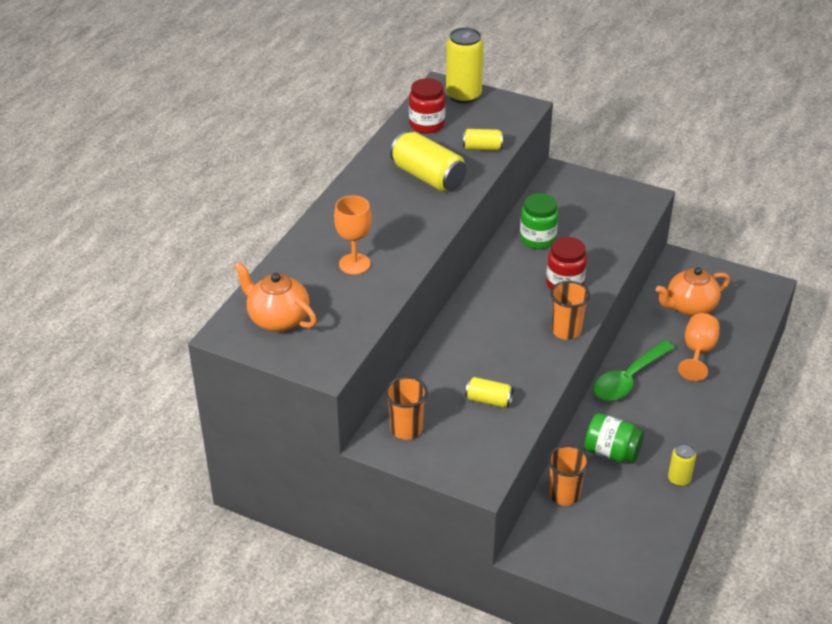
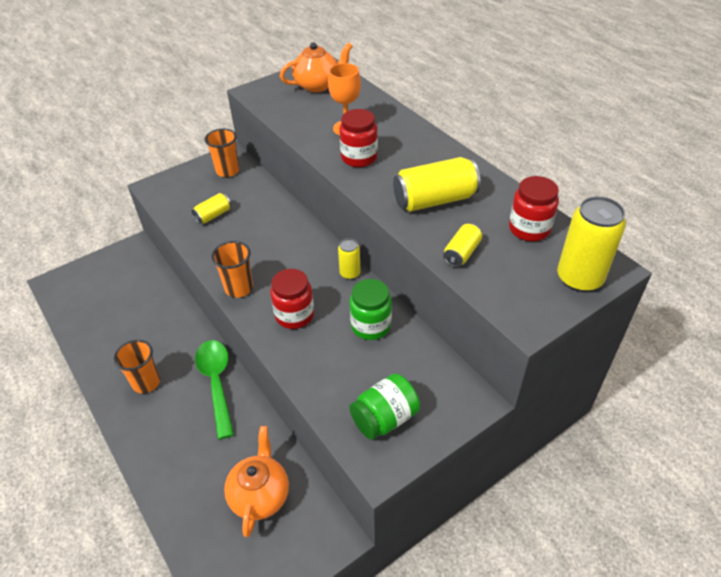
camera: 120 degrees right, 5 degrees up
(400, 238) = (359, 158): none -> red jar
(564, 494) = (154, 285): orange cup -> orange cup (146, 382)
(611, 452) = (160, 329): green jar -> green jar (385, 418)
(679, 479) = (100, 356): yellow can -> yellow can (350, 273)
(697, 352) = (200, 459): orange goblet -> none

